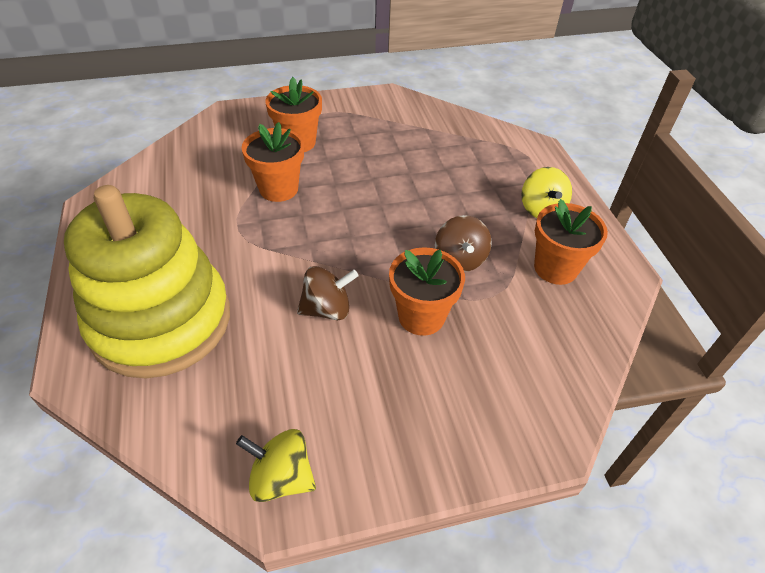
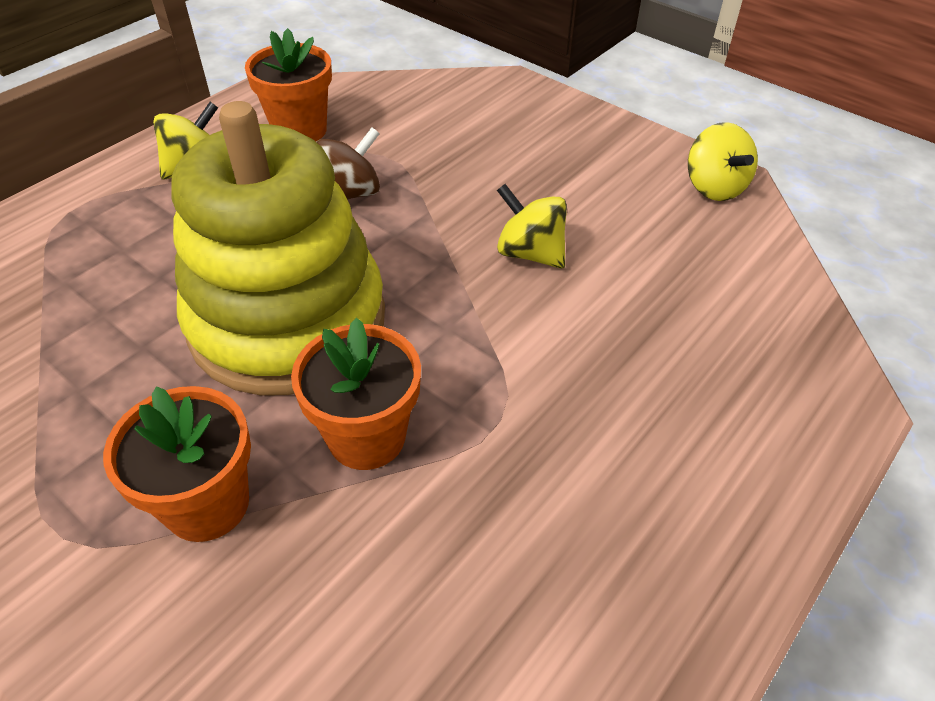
camera: 125 degrees left, 0 degrees up
(161, 321) = (710, 377): yellow stacking toy -> yellow stacking toy (288, 321)
(327, 309) = (530, 253): brown spinning top -> yellow spinning top
(421, 316) = (463, 186): orange flower pot -> none

